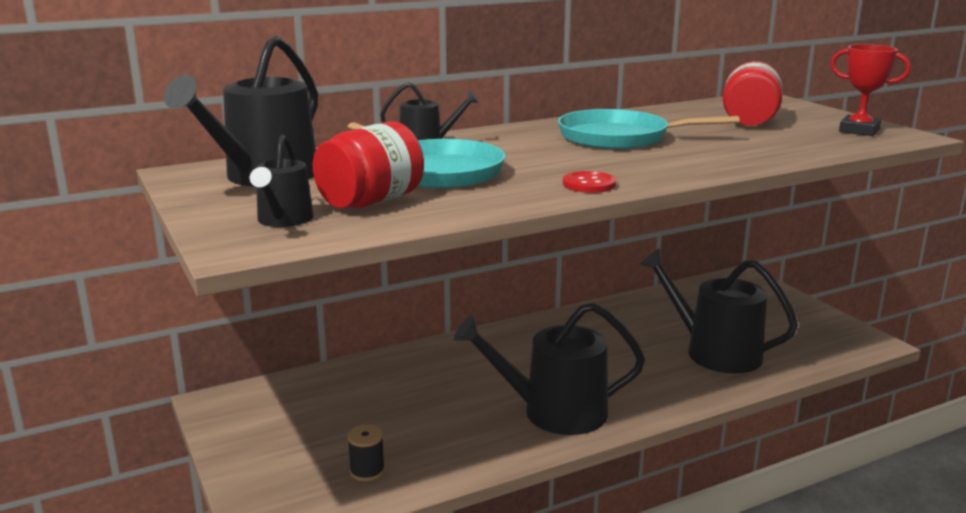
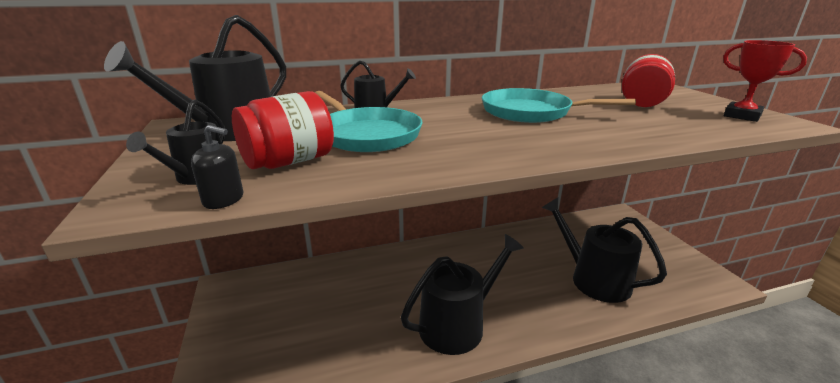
camera: 10 degrees right, 5 degrees up
(336, 236) = (224, 199): none -> black soap dispenser
(367, 471) = (298, 367): black spool -> none
(554, 412) = (458, 324): black watering can -> black watering can turned 135 degrees clockwise
(589, 184) = (489, 156): red button -> none

